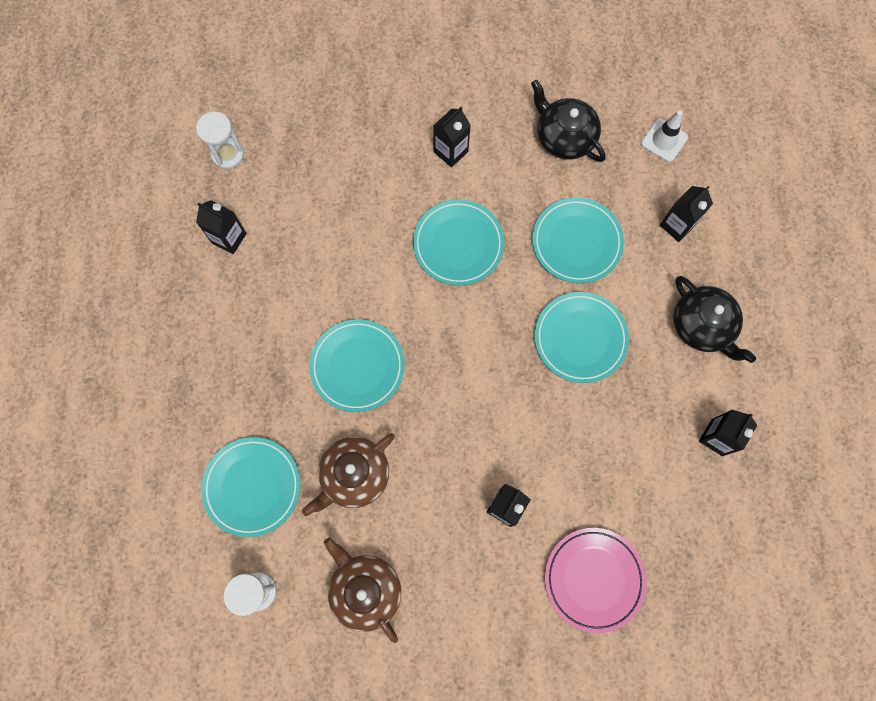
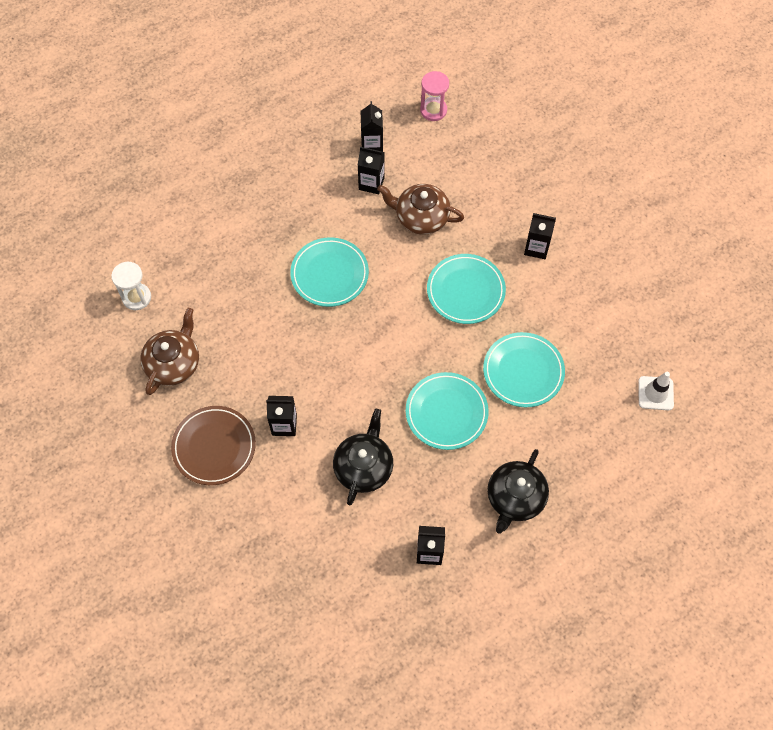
camera: 60 degrees right, 10 degrees down
(227, 154) = (433, 110): white hourglass -> pink hourglass
(252, 487) = (205, 256): turquoise plate -> none
(354, 475) = (250, 314): brown teapot -> brown teapot (421, 217)
(489, 595) = (214, 447): none -> brown plate
(564, 137) = (605, 319): black teapot -> black teapot (364, 467)
(594, 579) = (266, 513): pink plate -> none
(677, 225) = (588, 438): black carton -> black carton (371, 183)

